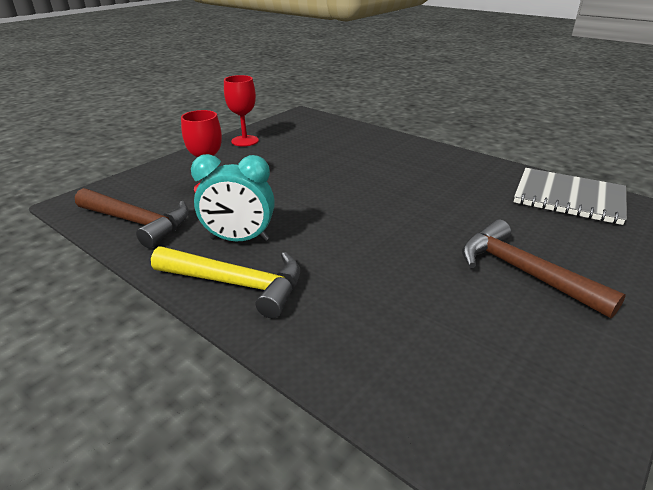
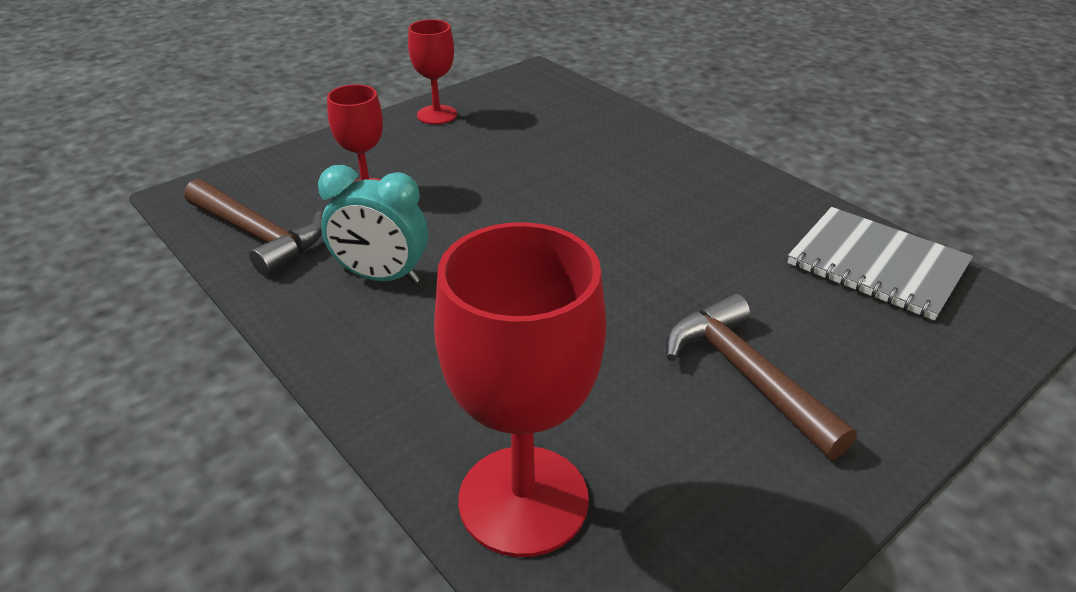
camera: 10 degrees right, 5 degrees up
(236, 284) = (359, 342): yellow hammer -> none
(406, 380) = (523, 500): none -> red goblet

